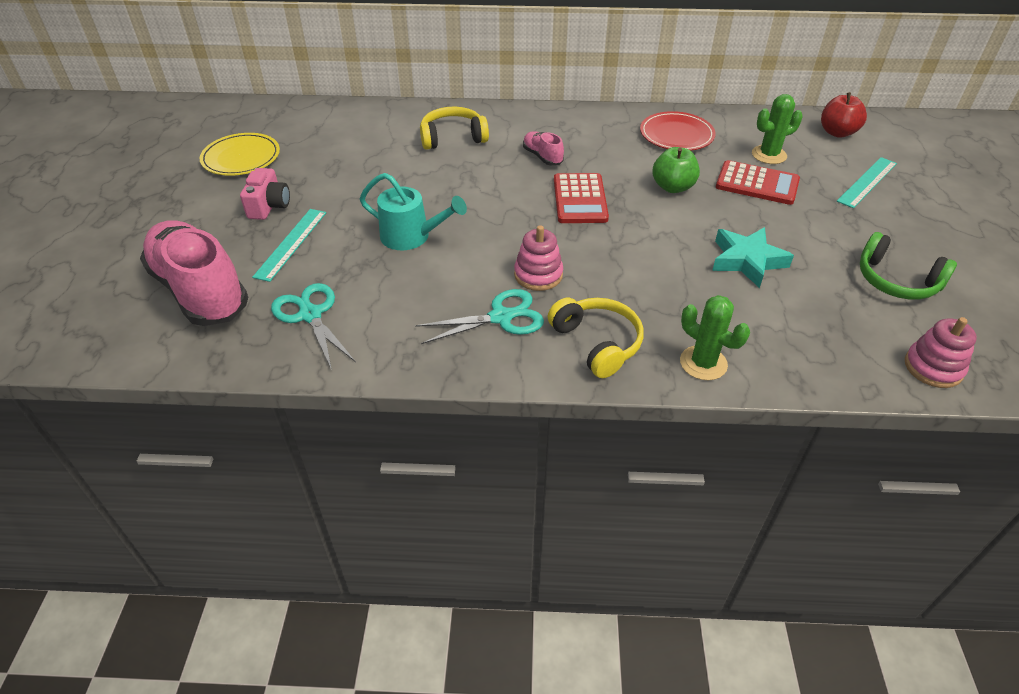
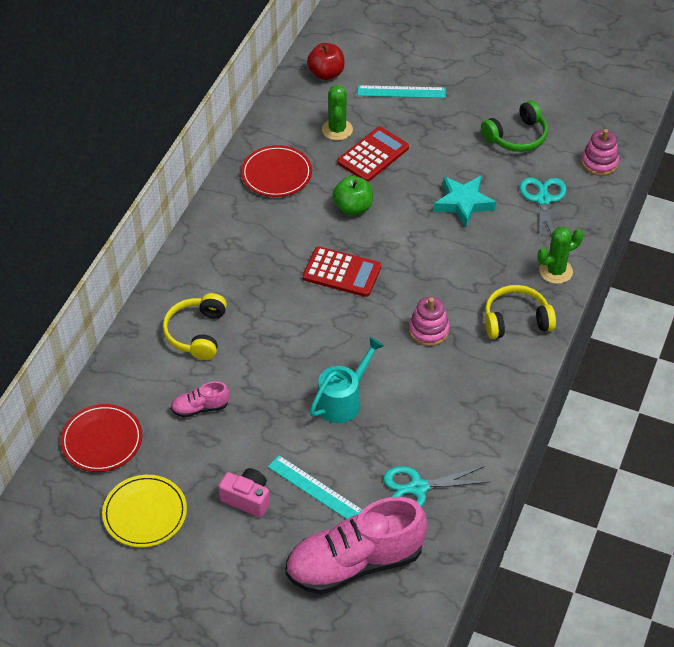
camera: 70 degrees left, 5 degrees up
(314, 121) = (102, 440): none -> red plate
(501, 317) = (468, 367): turquoise scissors -> turquoise scissors (543, 200)
(542, 157) = (264, 277): pink shoe -> pink shoe (200, 408)
(867, 182) = (401, 92): turquoise ruler -> turquoise ruler turned 60 degrees counterclockwise

